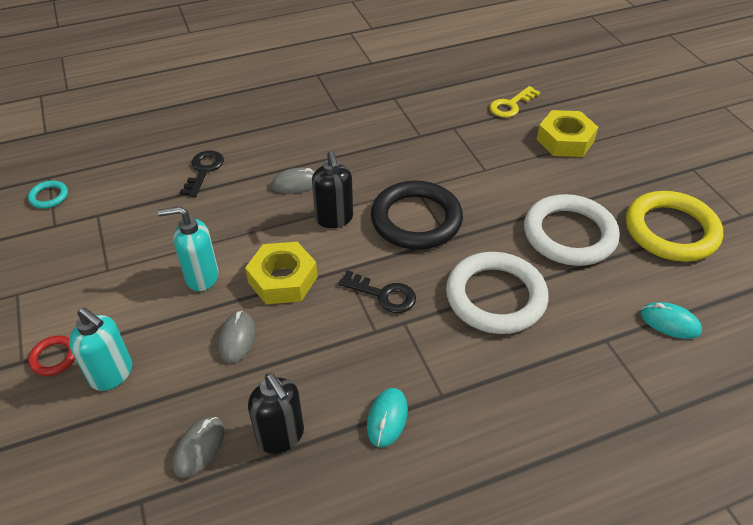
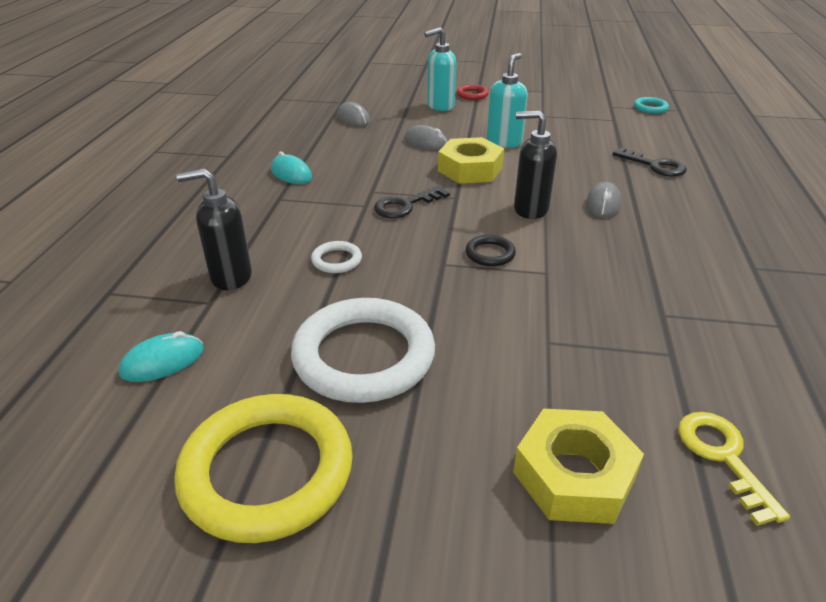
camera: 120 degrees right, 10 degrees down
(281, 436) = (328, 140): black soap dispenser -> black soap dispenser (231, 277)
(416, 220) = (490, 254): black ring -> black ring, size x0.43
(495, 297) = (336, 260): white ring -> white ring, size x0.43

